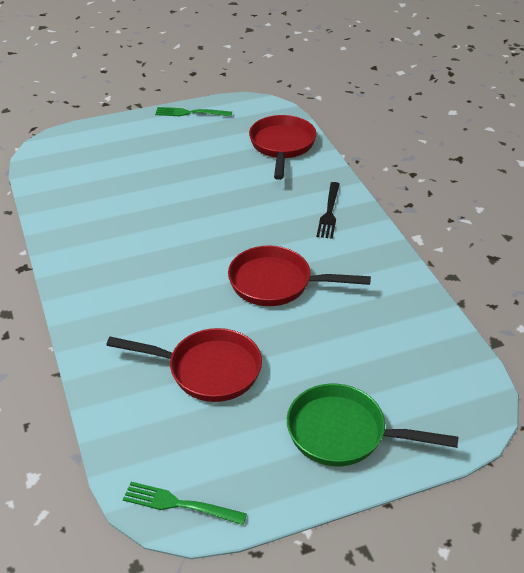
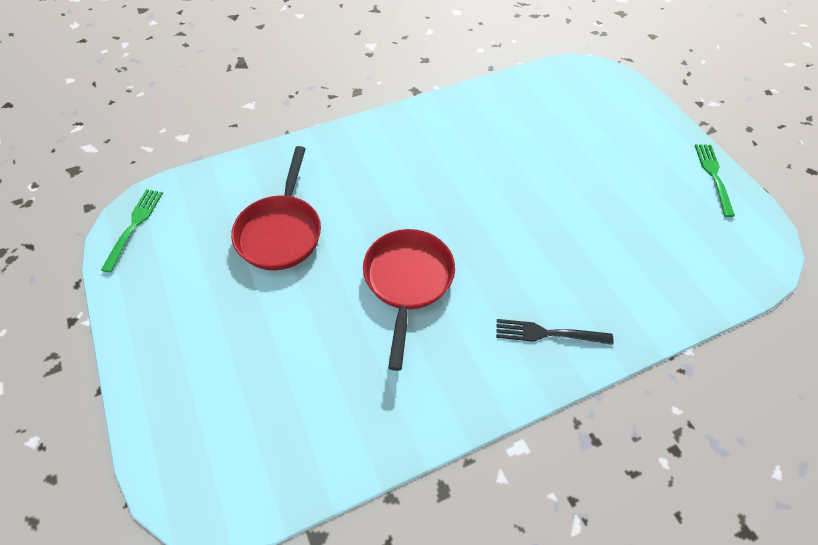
camera: 85 degrees right, 15 degrees up
(282, 146) = (679, 275): red pan -> none
(344, 433) = (187, 350): green pan -> none

